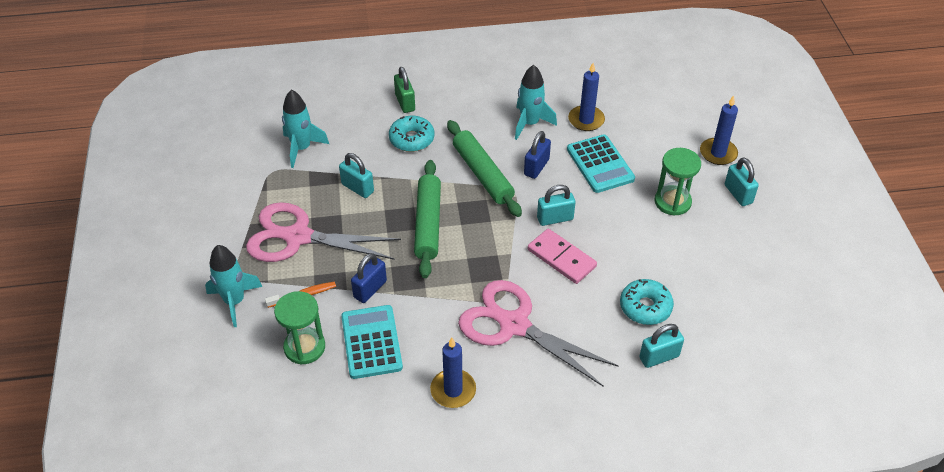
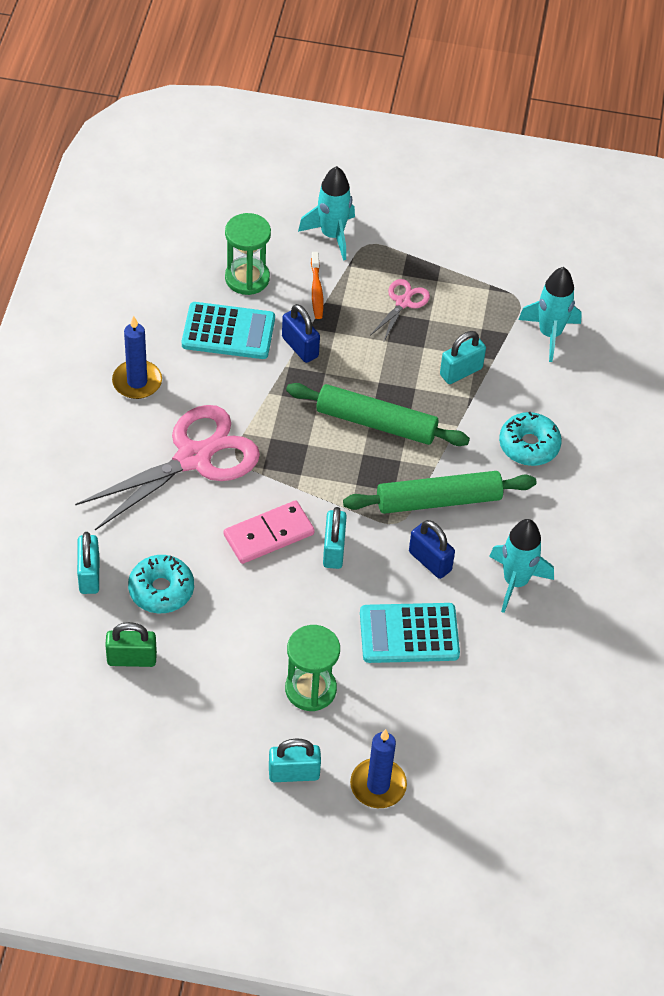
camera: 105 degrees right, 5 degrees up
(298, 237) = (403, 302): pink scissors -> pink scissors, size x0.47
(405, 103) = (603, 456): green padlock -> green padlock (132, 659)
(586, 120) = (500, 650): blue candle -> none

